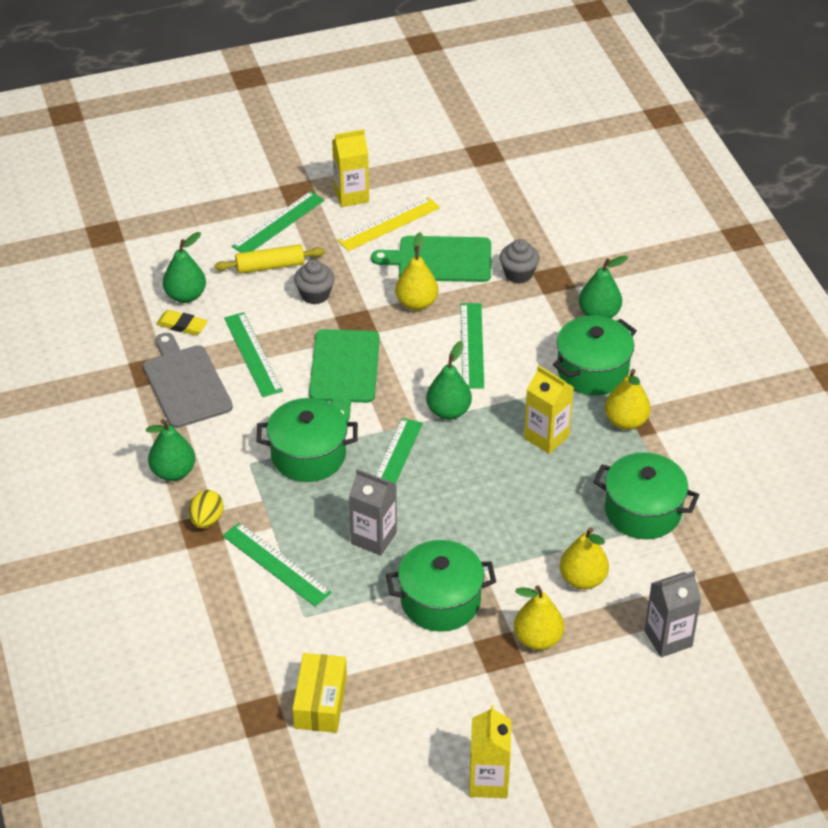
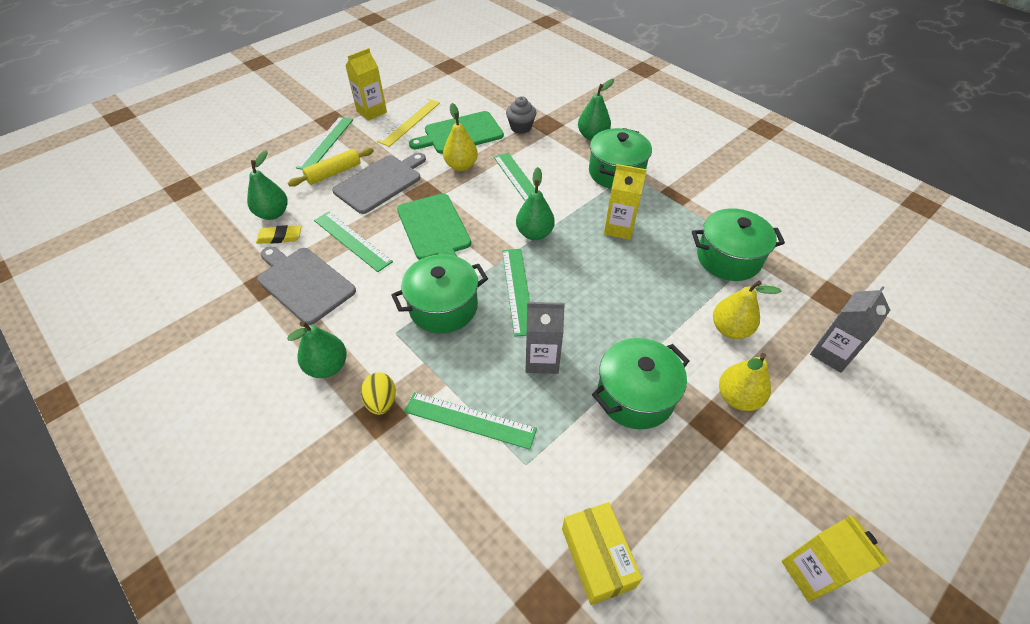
camera: 25 degrees left, 5 degrees up
(315, 295) = (380, 182): grey cupcake -> grey cutting board
(626, 421) = (665, 199): yellow pear -> none

